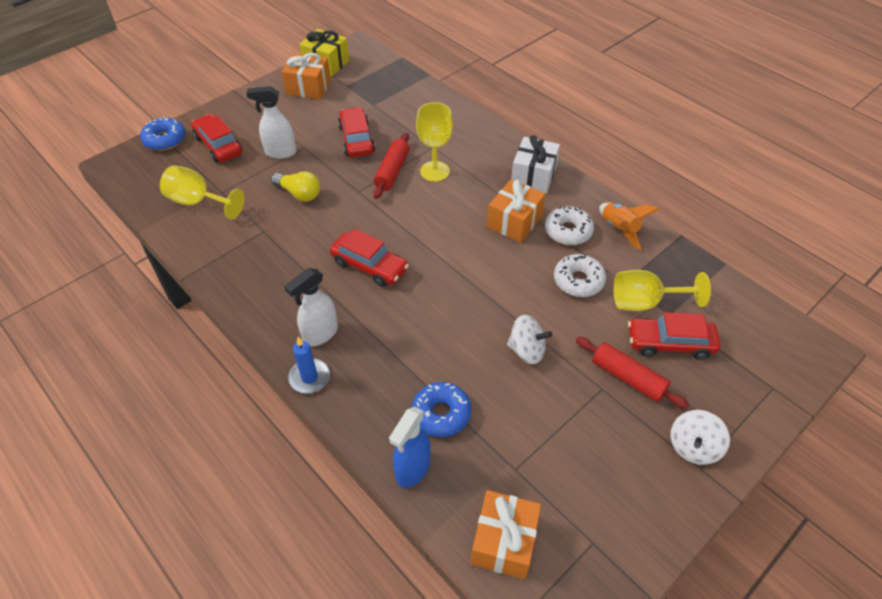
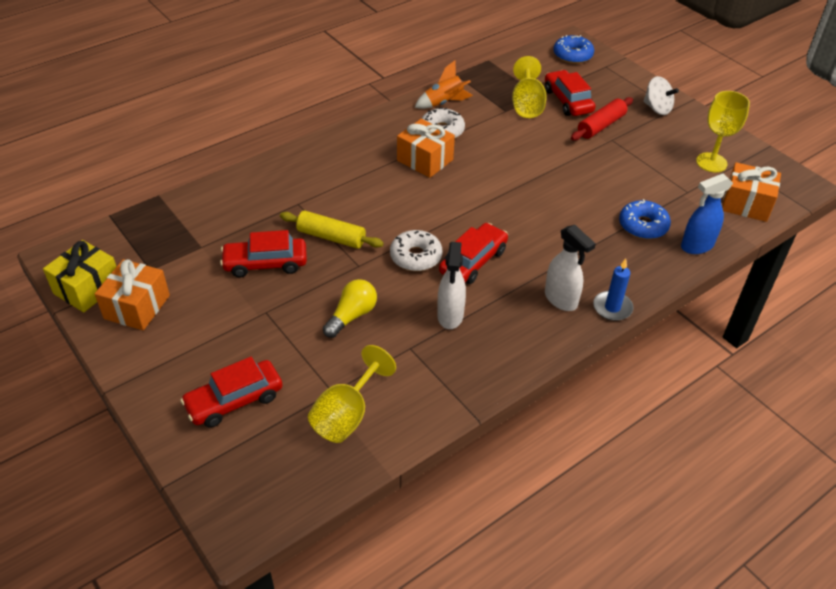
camera: 85 degrees left, 5 degrees down
(165, 140) = (200, 467): blue donut -> blue donut (572, 55)
(280, 152) = (269, 334): white spray bottle -> white spray bottle (450, 316)
(392, 171) = (331, 237): red rolling pin -> yellow rolling pin
(412, 469) = (696, 246): blue spray bottle -> blue spray bottle turned 120 degrees clockwise
(434, 171) = (339, 205): yellow goblet -> yellow goblet (711, 162)
(526, 350) = (576, 172): white spinning top -> none
(533, 176) = (363, 140): white gift -> none
(578, 281) = (502, 134): white donut -> white donut (416, 257)
(670, 343) = (568, 101): red car -> red car turned 150 degrees clockwise

